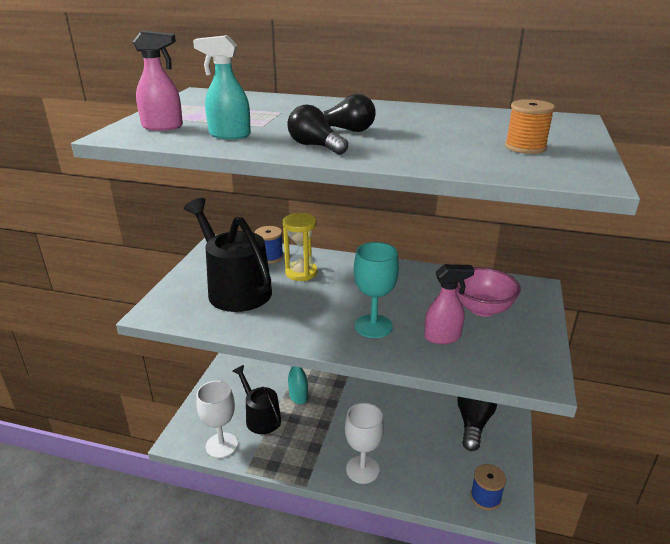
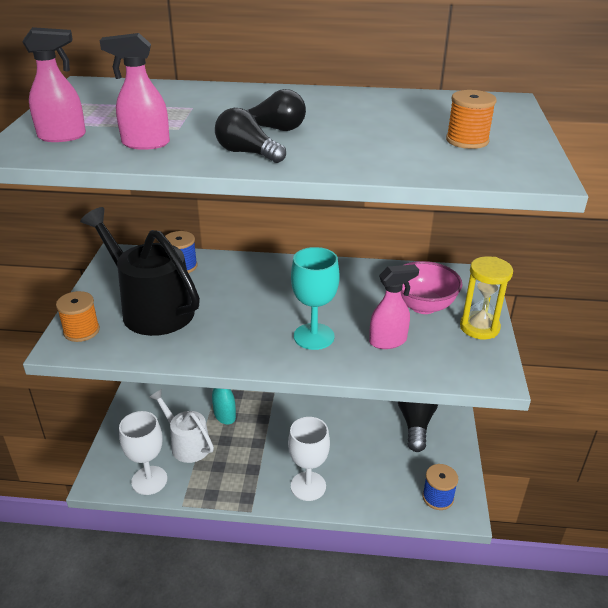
camera: 10 degrees left, 5 degrees up
(171, 302) = (81, 331): none -> orange spool
(229, 135) = (145, 144): turquoise spray bottle -> pink spray bottle
(260, 417) = (187, 444): black watering can -> white watering can
(301, 273) = (222, 282): yellow hourglass -> yellow hourglass (479, 327)

